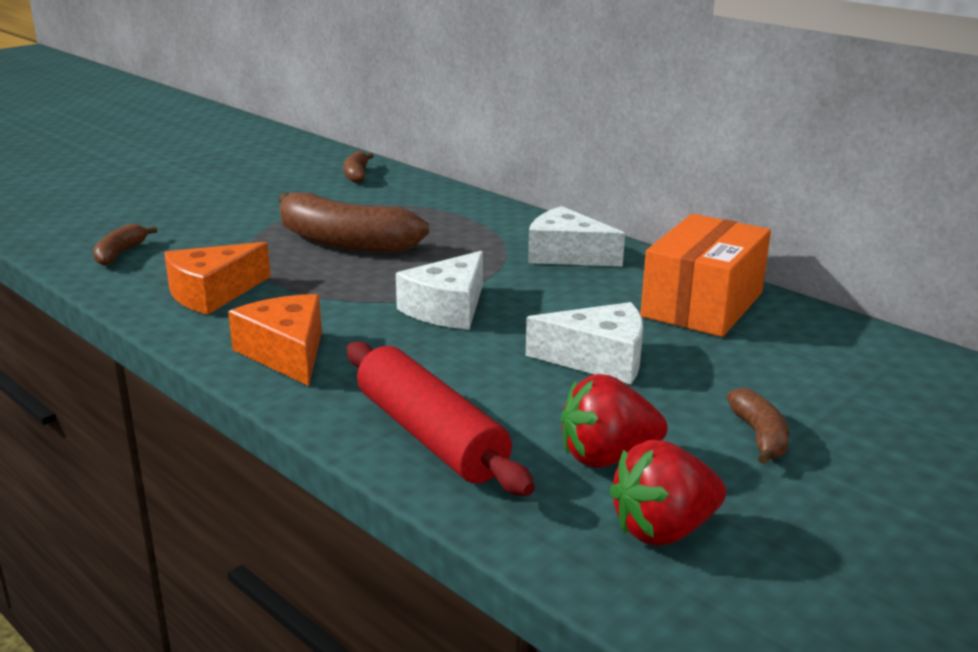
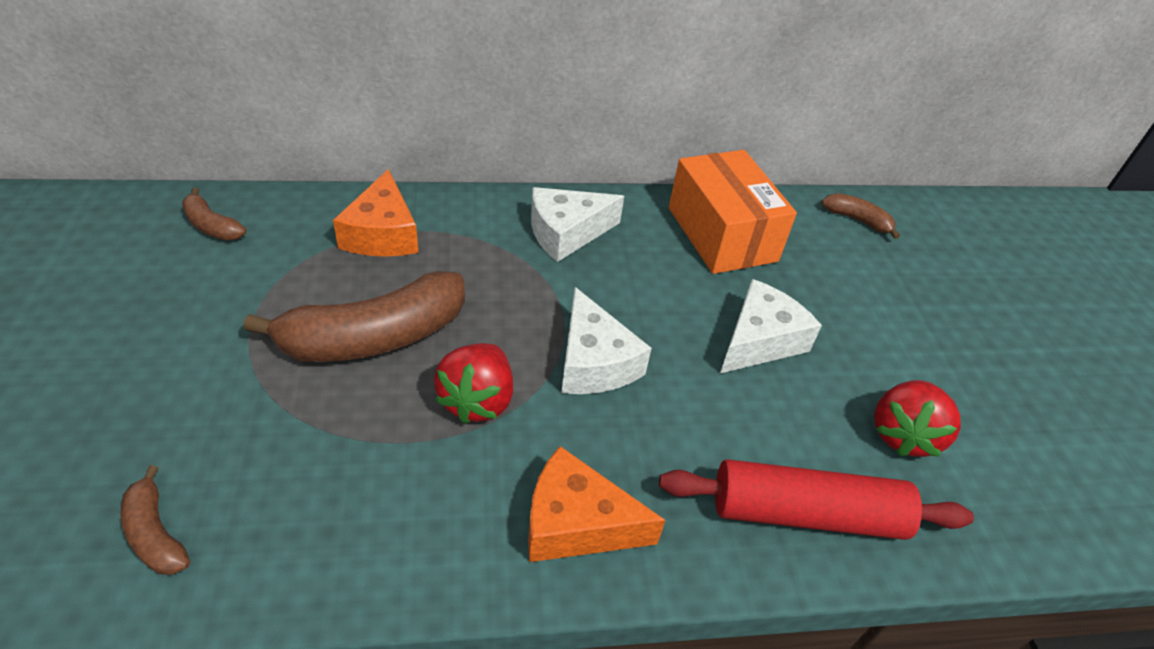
camera: 55 degrees left, 20 degrees up
(212, 293) = (376, 506): orange cheese -> orange cheese (382, 234)
(663, 530) = (1008, 471): red strawberry -> red strawberry (477, 400)
(759, 436) = (921, 344): brown banana -> brown banana (857, 220)

